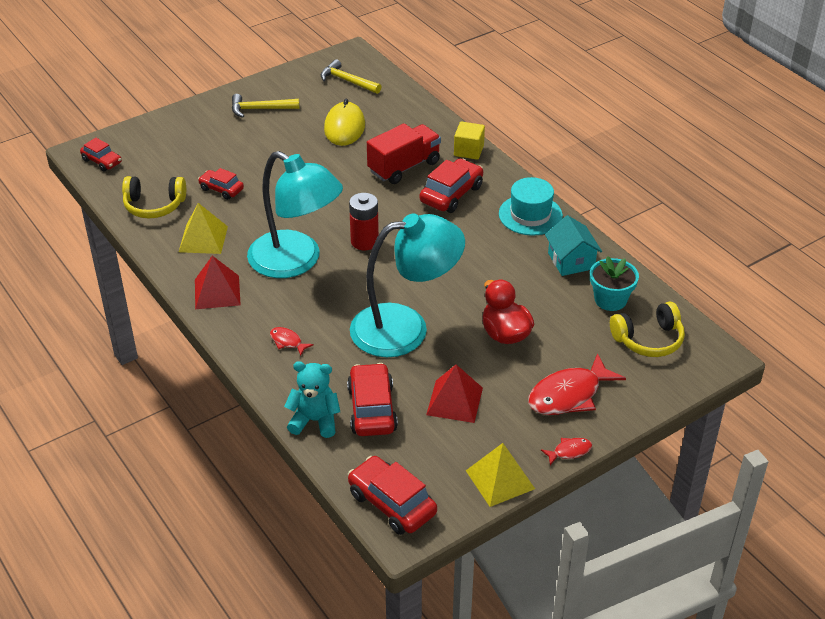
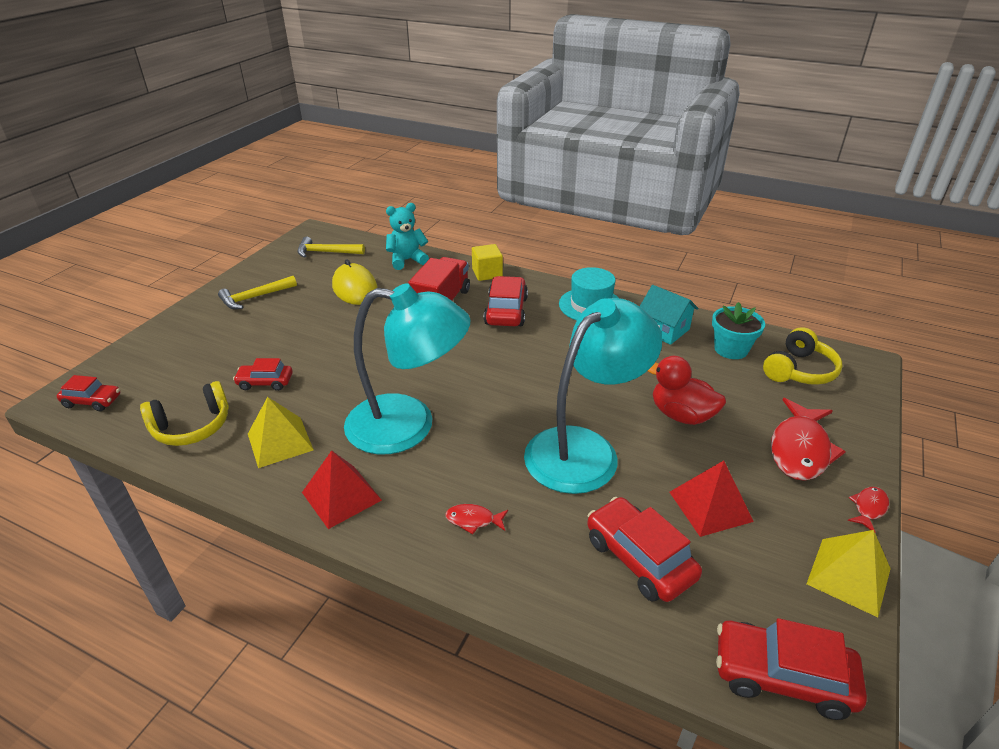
camera: 30 degrees left, 5 degrees down
(315, 421) = (591, 607): turquoise teddy bear -> turquoise teddy bear (407, 260)
(364, 241) = (463, 380): red battery -> none

